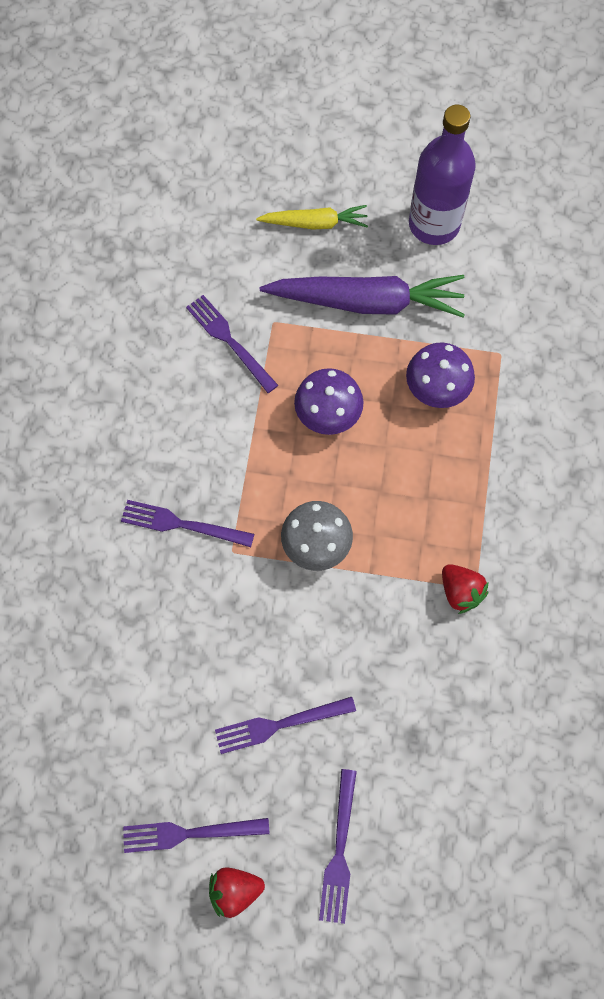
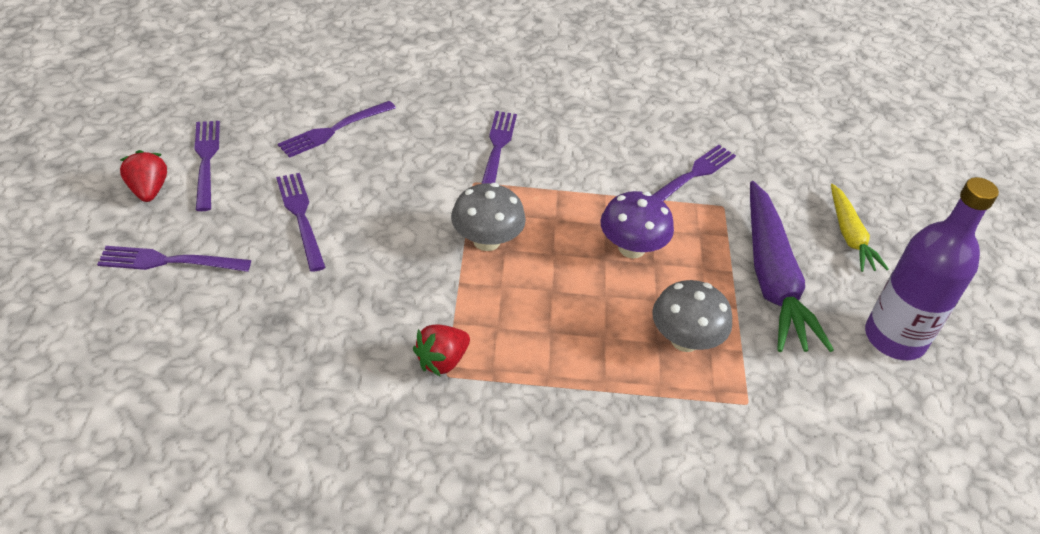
camera: 80 degrees right, 25 degrees down
(144, 696) = (334, 130): none -> purple fork
(436, 388) = (684, 340): purple mushroom -> grey mushroom

